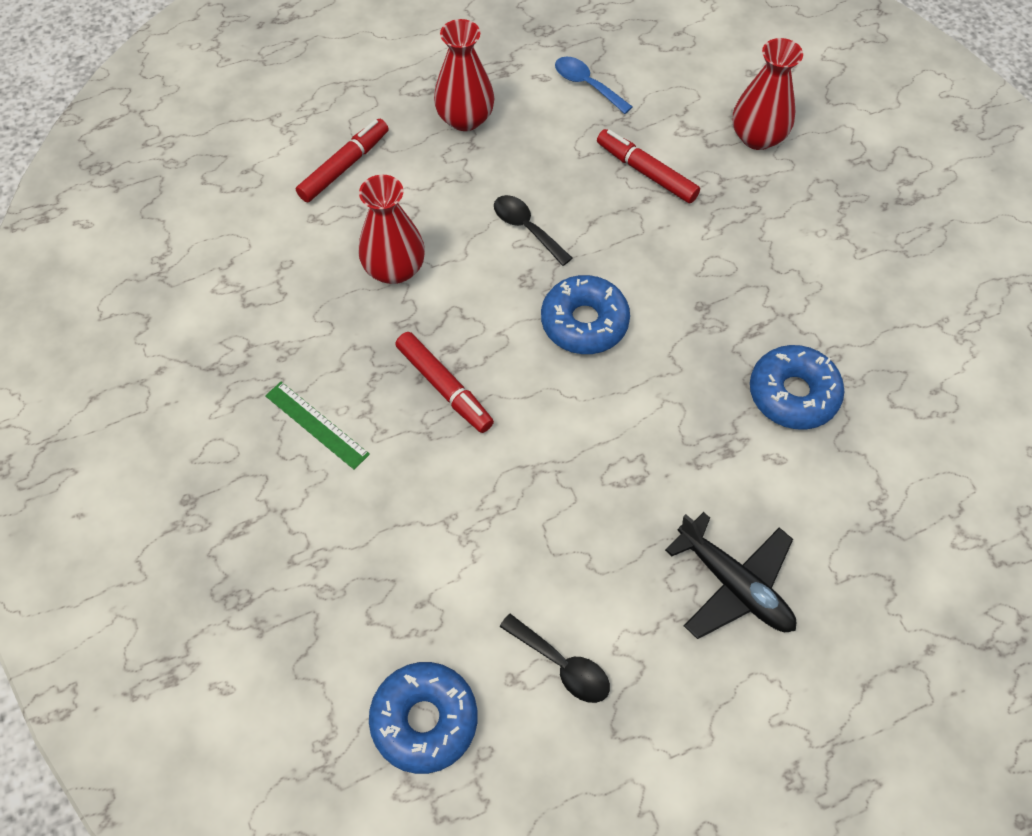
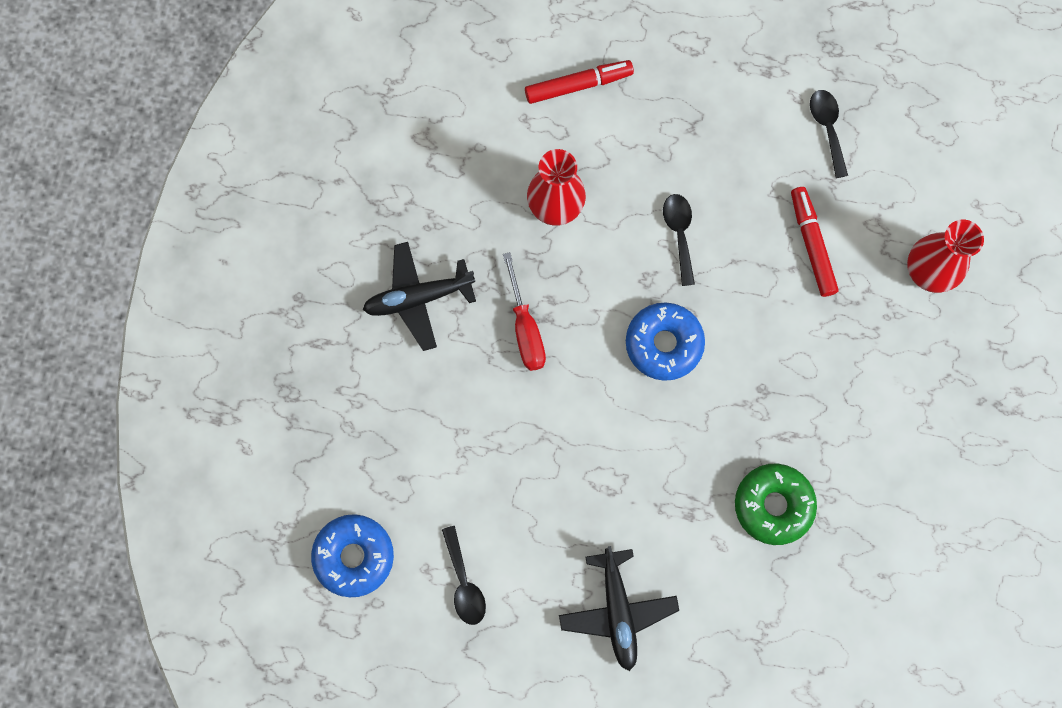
camera: 35 degrees right, 15 degrees up
(317, 424) = (418, 298): green ruler -> black plane
(444, 387) = (525, 328): red marker -> red screwdriver
(465, 119) = (703, 99): red vase -> none
(587, 85) = (827, 129): blue spoon -> black spoon
(793, 394) = (773, 505): blue donut -> green donut

